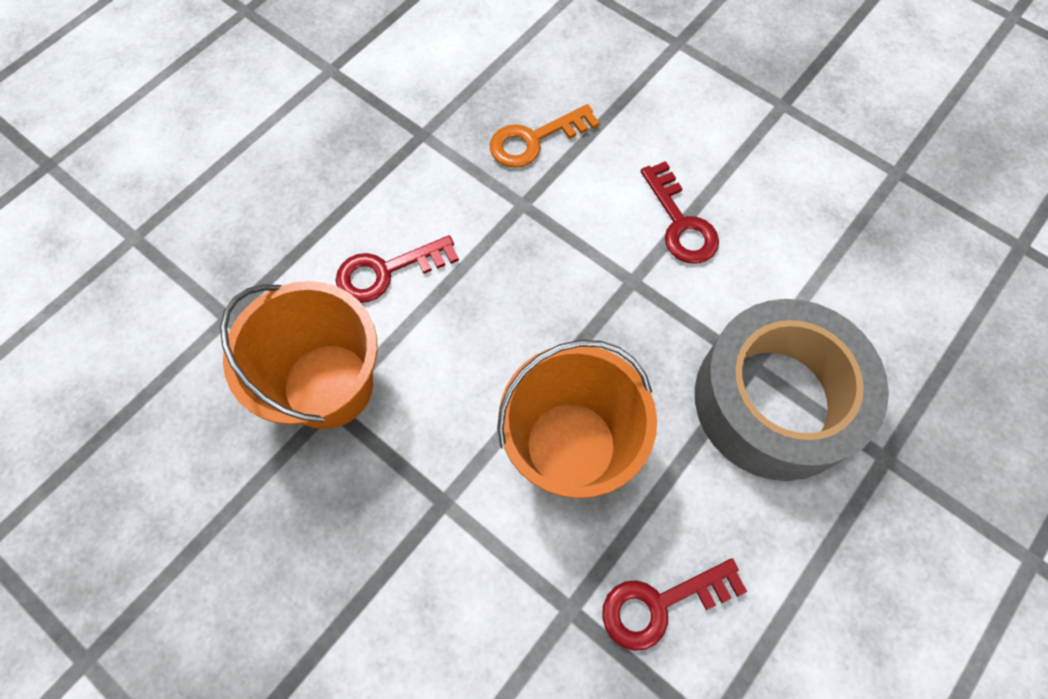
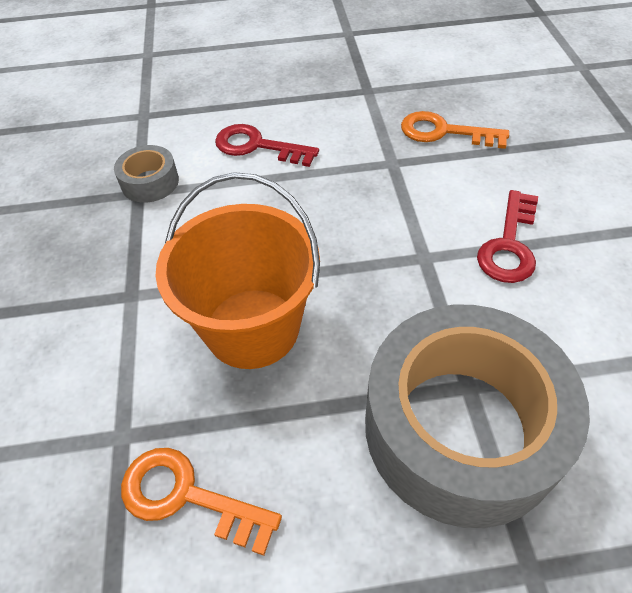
camera: 45 degrees right, 15 degrees down
(328, 385) = (150, 182): orange bucket -> grey tape
(660, 604) = (186, 496): red key -> orange key

